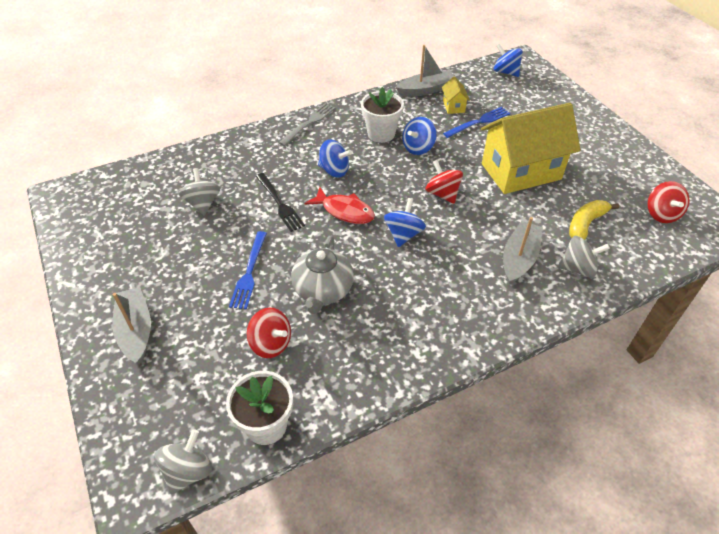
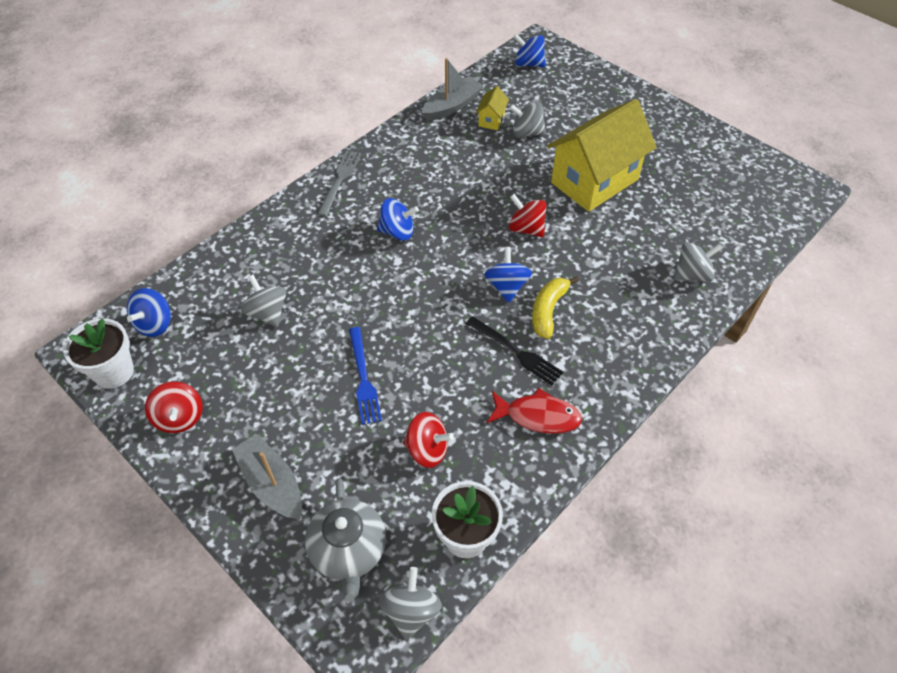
camera: 20 degrees left, 5 degrees up
(280, 204) = (356, 288): black fork -> black fork (516, 352)
(322, 290) = (452, 375): grey teapot -> grey teapot (348, 551)
(345, 211) = (432, 277): red fish -> red fish (538, 416)
(381, 134) = (428, 173): white flower pot -> white flower pot (114, 372)
(418, 148) = (476, 180): blue spinning top -> blue spinning top (155, 324)
(453, 106) = (491, 120): yellow house -> yellow house turned 45 degrees clockwise
(479, 122) = (526, 133): blue fork -> grey spinning top
(519, 258) = (633, 280): grey boat -> none
(585, 224) = (681, 224): yellow banana -> yellow banana (548, 310)
(661, 214) = (746, 193): red spinning top -> red spinning top (180, 418)

